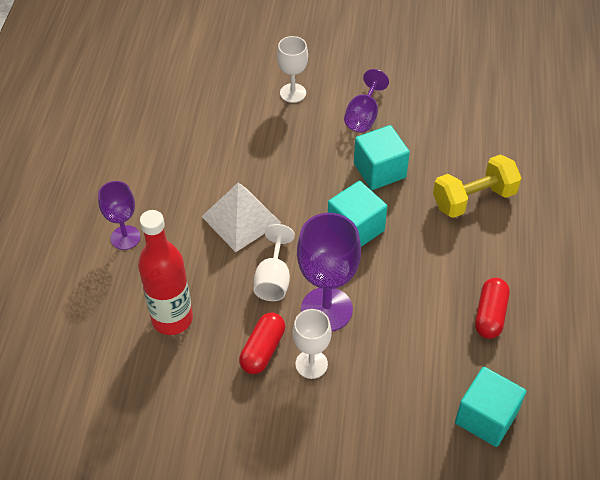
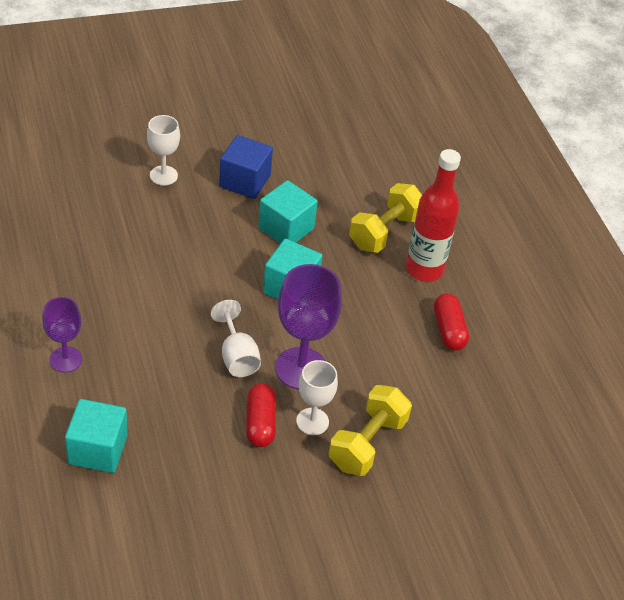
camera: 30 degrees left, 5 degrees down
(172, 319) = (156, 422): red bottle -> red bottle (424, 269)
(241, 219) = (175, 309): white pyramid -> none
(353, 403) = (367, 443): none -> yellow dumbbell
(363, 116) = (245, 181): purple goblet -> blue cube
(486, 417) = (487, 418): turquoise cube -> turquoise cube (98, 449)

